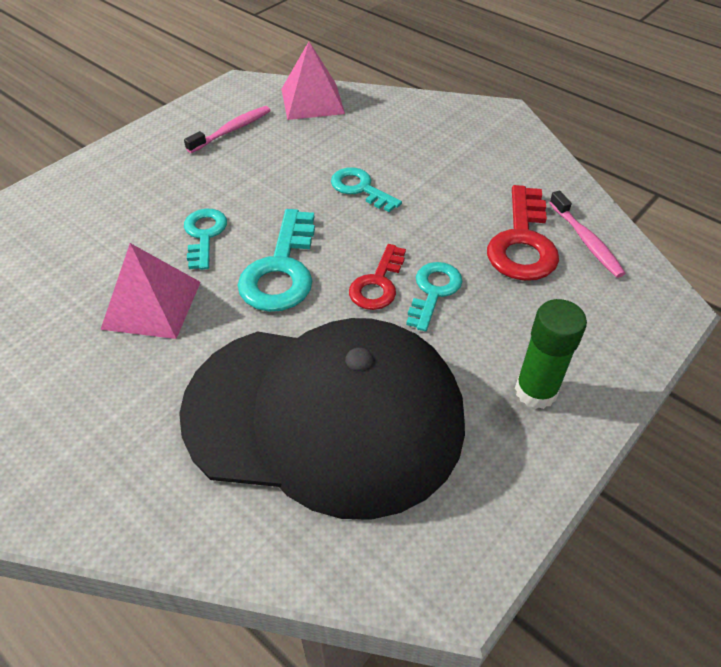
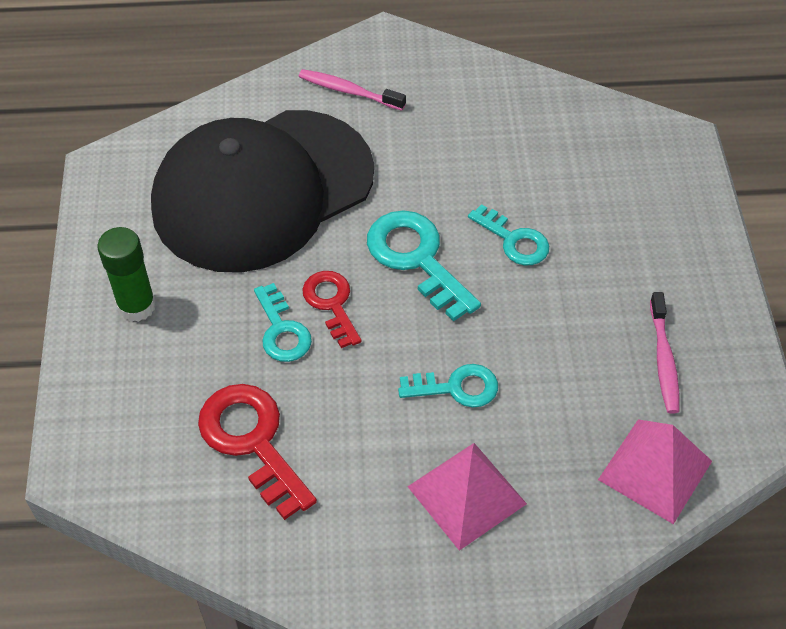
camera: 135 degrees right, 5 degrees up
(151, 305) = (466, 168): pink pyramid -> pink pyramid (466, 494)
(586, 241) = (195, 491): pink toothbrush -> pink toothbrush (348, 91)

